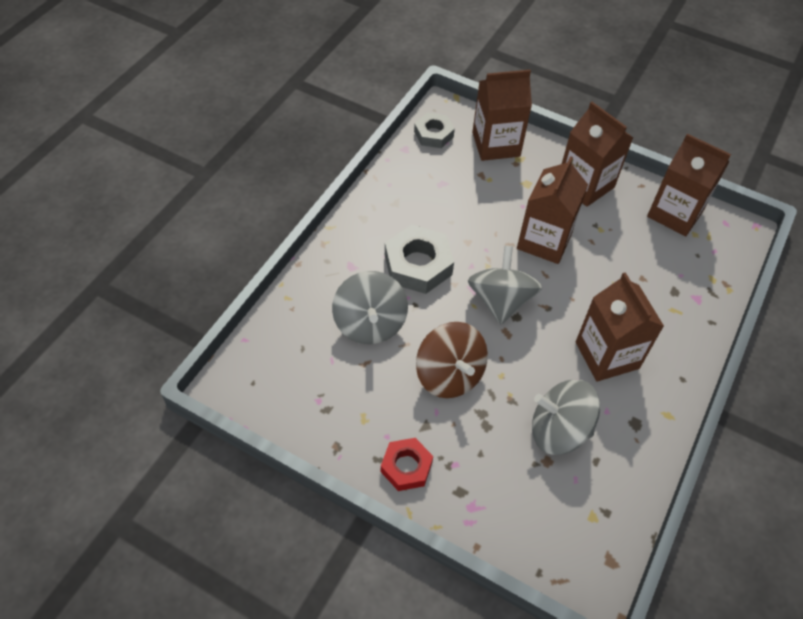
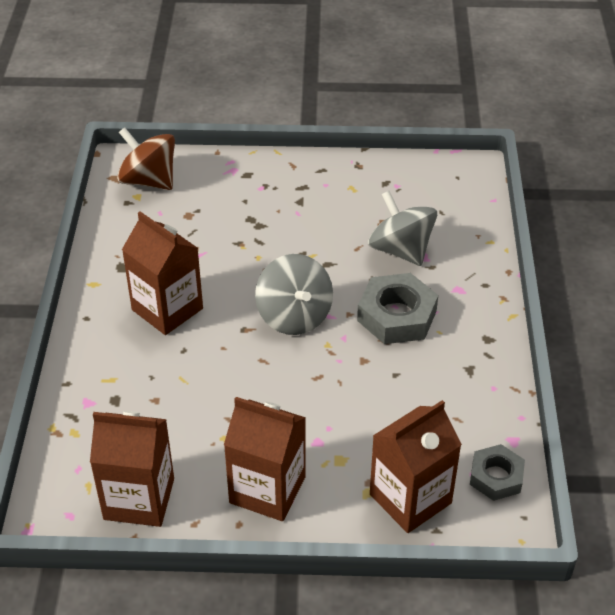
camera: 155 degrees right, 10 degrees down
(406, 467) = (297, 173): red nut -> none
(449, 375) = (303, 240): brown spinning top -> brown spinning top (148, 181)
(544, 241) = (282, 395): brown carton -> none
(558, 430) = (188, 237): grey spinning top -> none

